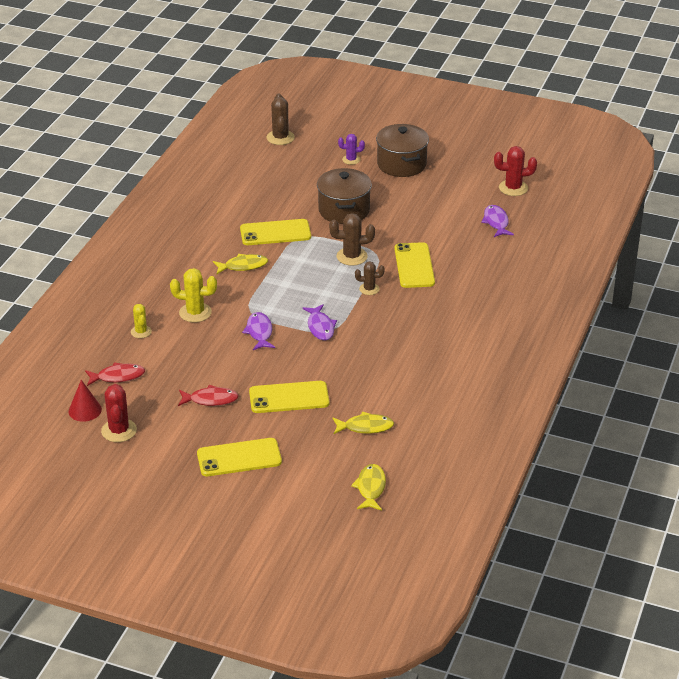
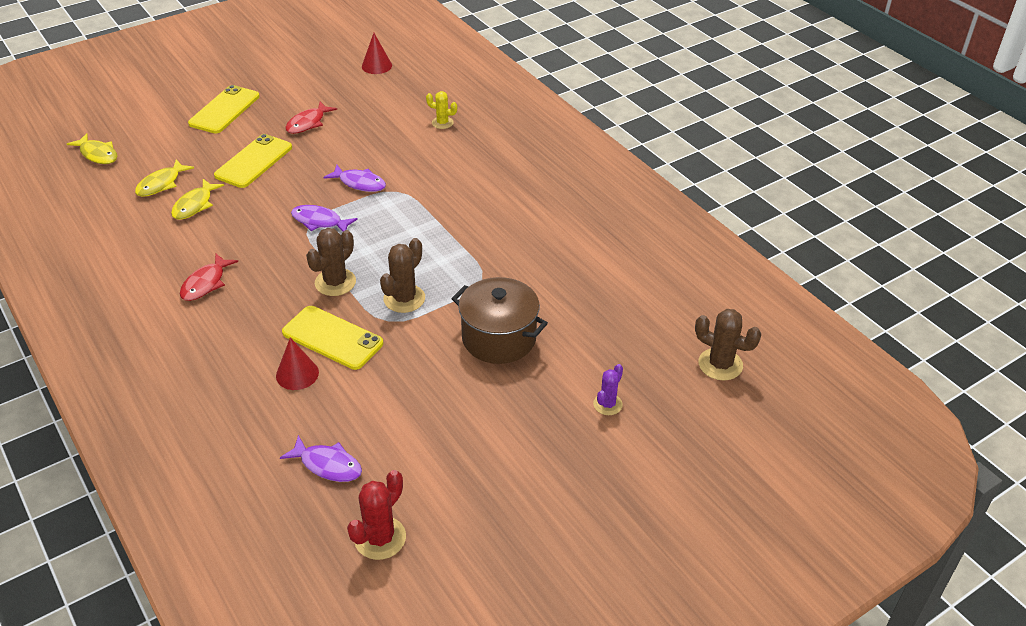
camera: 125 degrees right, 5 degrees up
(118, 376) = (397, 92): red fish -> red fish (205, 283)
(119, 430) = (332, 72): red cactus -> none
(195, 312) = (434, 160): yellow cactus -> none
(243, 266) = (474, 217): yellow fish -> yellow fish (195, 205)
(275, 233) = (509, 264): yellow phone -> none
(369, 289) = (335, 282): brown cactus -> brown cactus, size x1.58
(401, 164) = (551, 449): brown pot -> none
(454, 263) = (297, 374): none -> red cone

